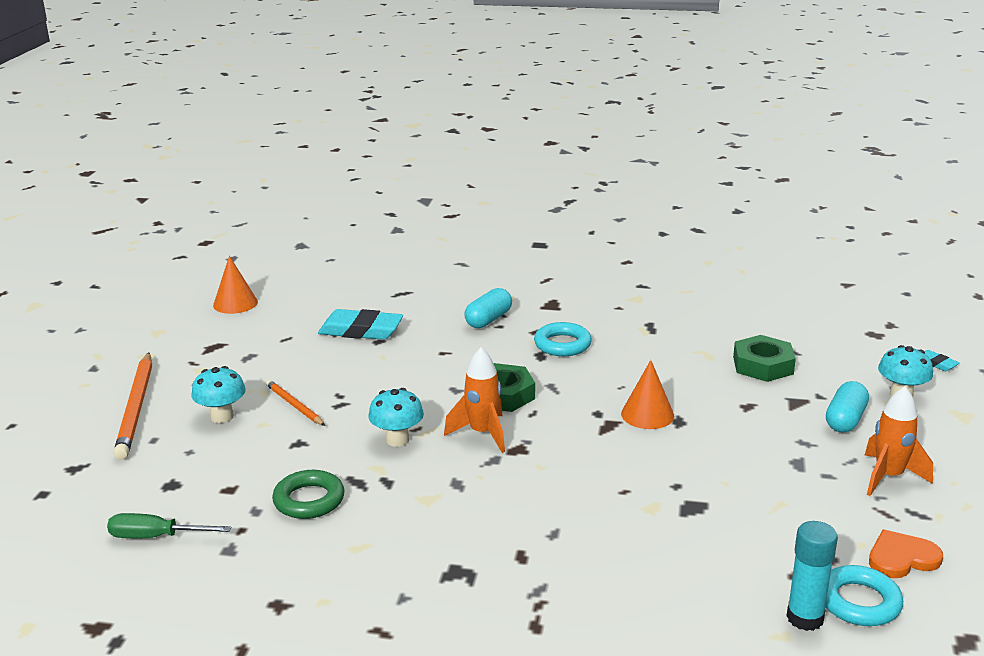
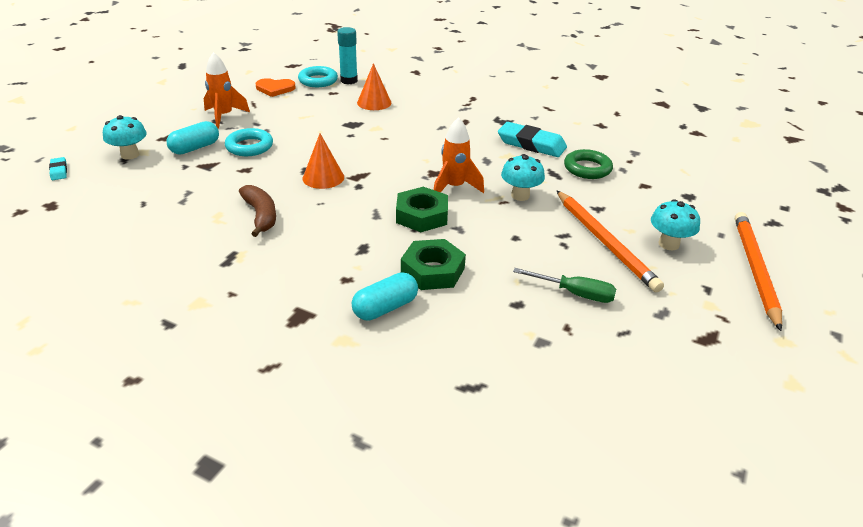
camera: 165 degrees left, 10 degrees up
(156, 537) = (684, 166): green screwdriver -> green screwdriver (575, 293)
(235, 303) = (707, 423): orange cone -> orange cone (374, 102)
(294, 405) = (605, 242): orange pencil -> orange pencil, size x1.82
(361, 330) = (535, 325): turquoise eraser -> turquoise eraser (531, 144)
(562, 344) = (333, 256): turquoise ring -> turquoise ring (249, 146)
(667, 363) = (261, 215): none -> brown banana
(763, 365) = (187, 197): green nut -> green nut (432, 270)

